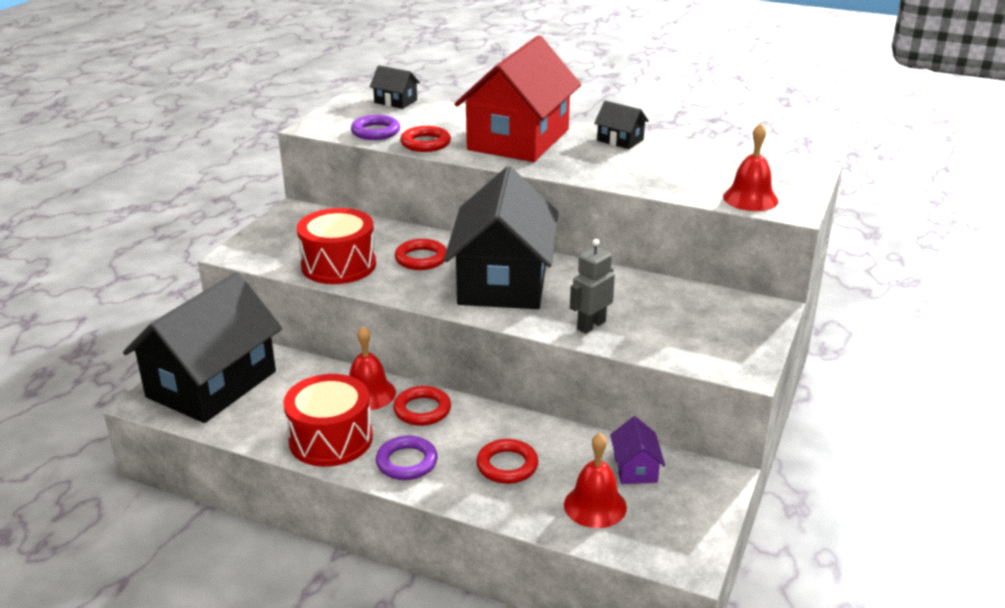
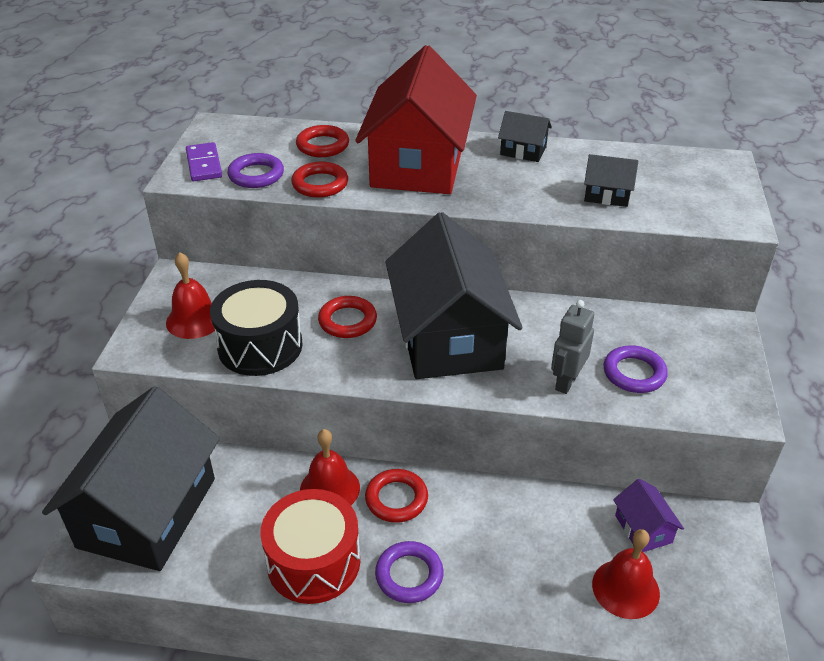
camera: 15 degrees left, 10 degrees up
(337, 120) = (204, 164): none -> purple domino
(338, 265) = (260, 346): red drum -> black drum
(395, 101) = (258, 128): black house -> black house (606, 195)
(507, 465) = (515, 555): red ring -> red ring (322, 145)
(657, 329) = (634, 373): none -> purple ring
(750, 199) = (693, 212): red bell -> red bell (194, 319)

